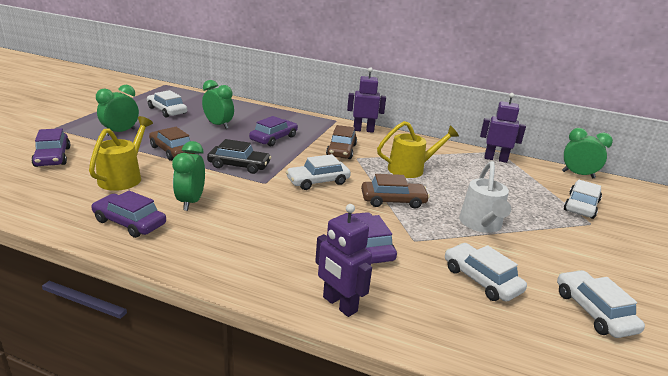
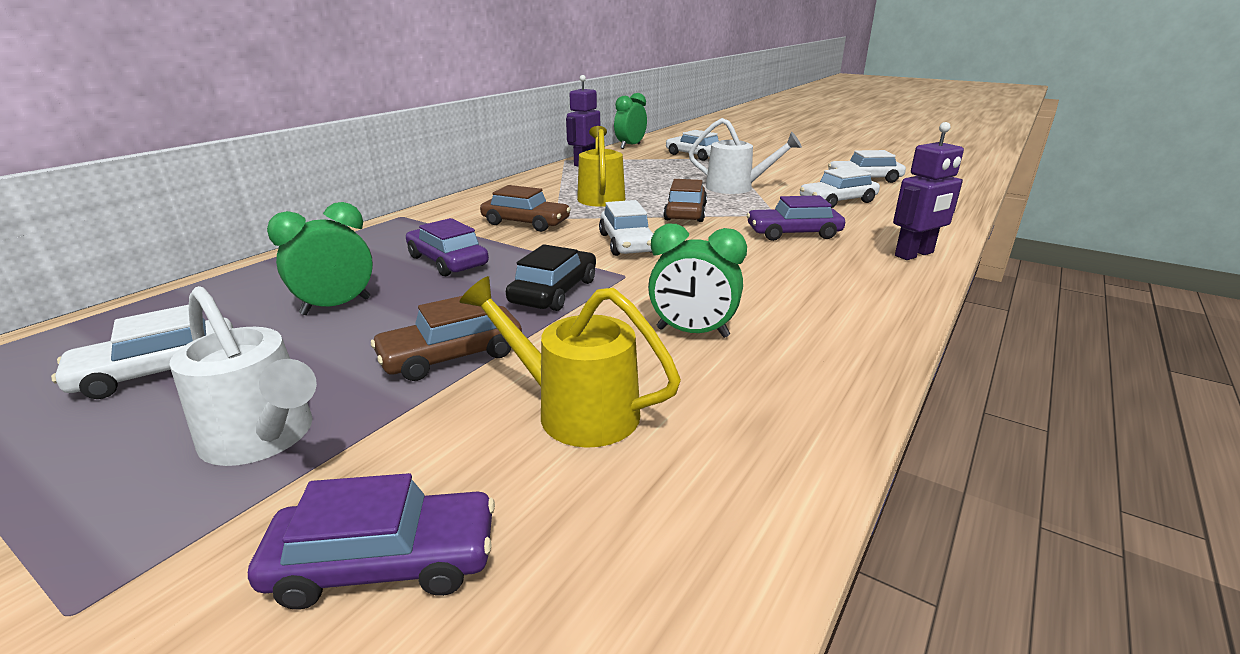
camera: 75 degrees left, 0 degrees up
(120, 132) = (264, 439): green clock -> white watering can
(130, 222) = (776, 389): purple car -> none
(363, 130) = (456, 205): purple robot -> none

